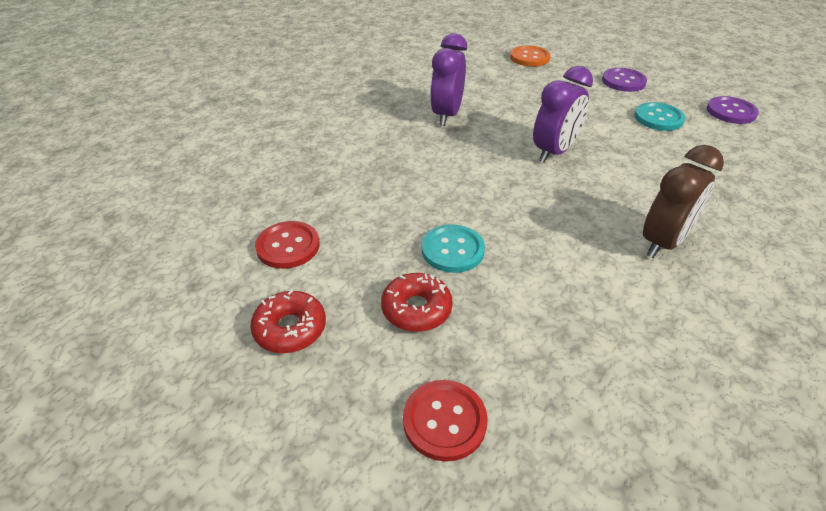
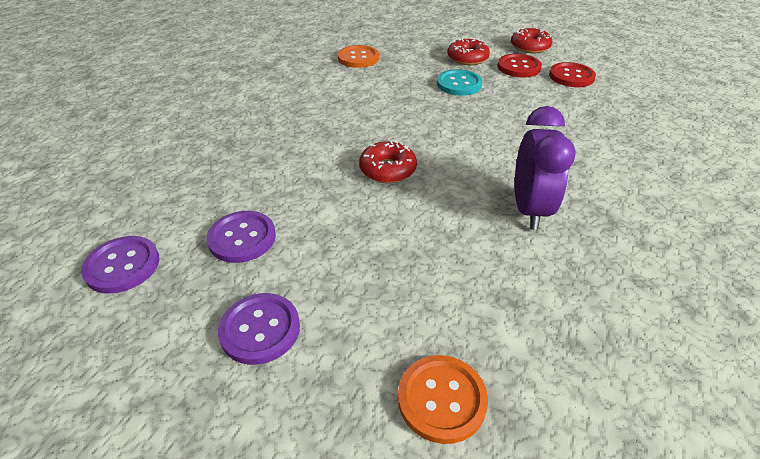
camera: 170 degrees right, 0 degrees up
(444, 421) = (436, 31): red button -> red button (518, 67)
(554, 152) = (387, 169): purple clock -> red donut
(607, 335) = (358, 58): none -> orange button
(658, 118) = (242, 238): turquoise button -> purple button
(663, 242) = (306, 102): brown clock -> none

